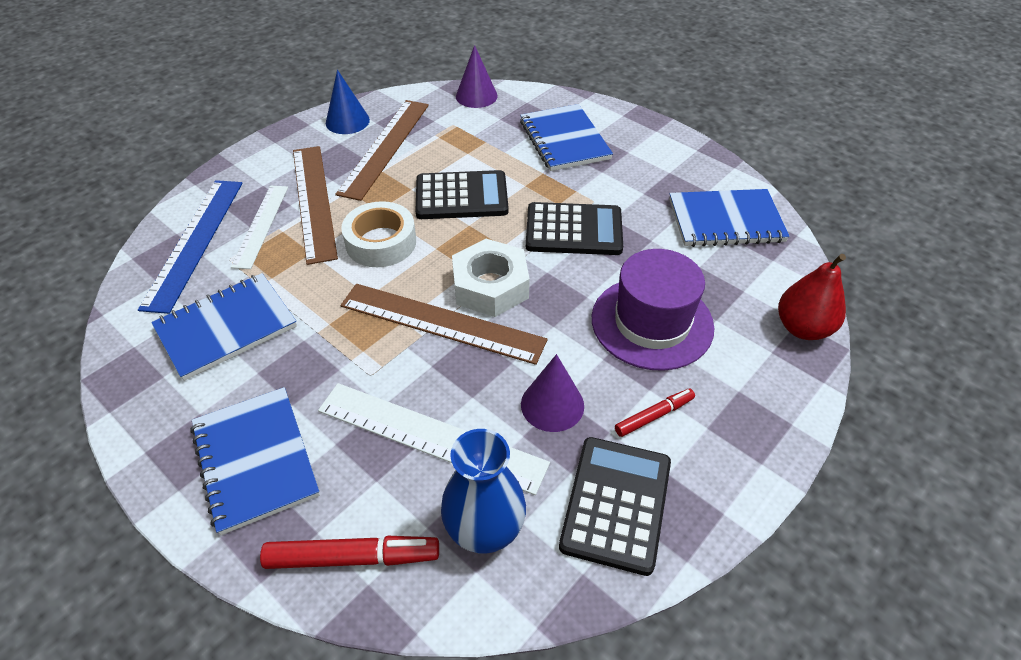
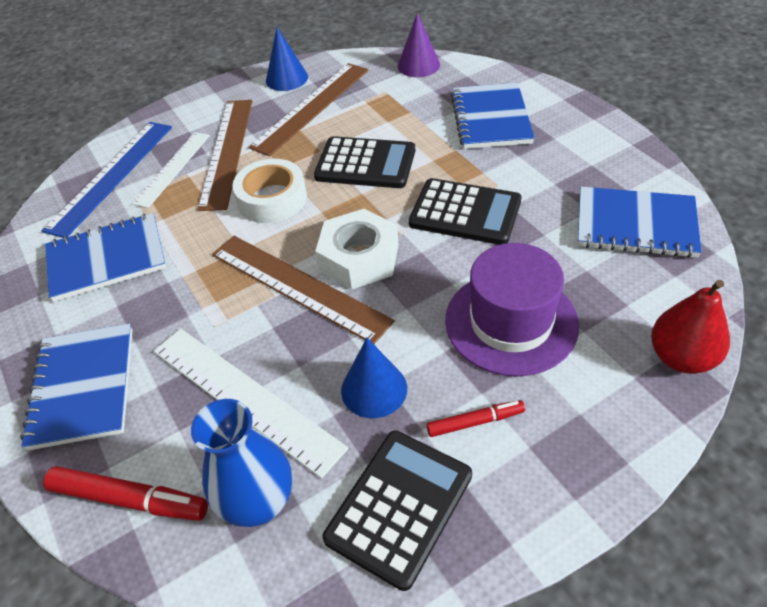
camera: 20 degrees right, 0 degrees up
(552, 405) = (374, 389): purple cone -> blue cone

